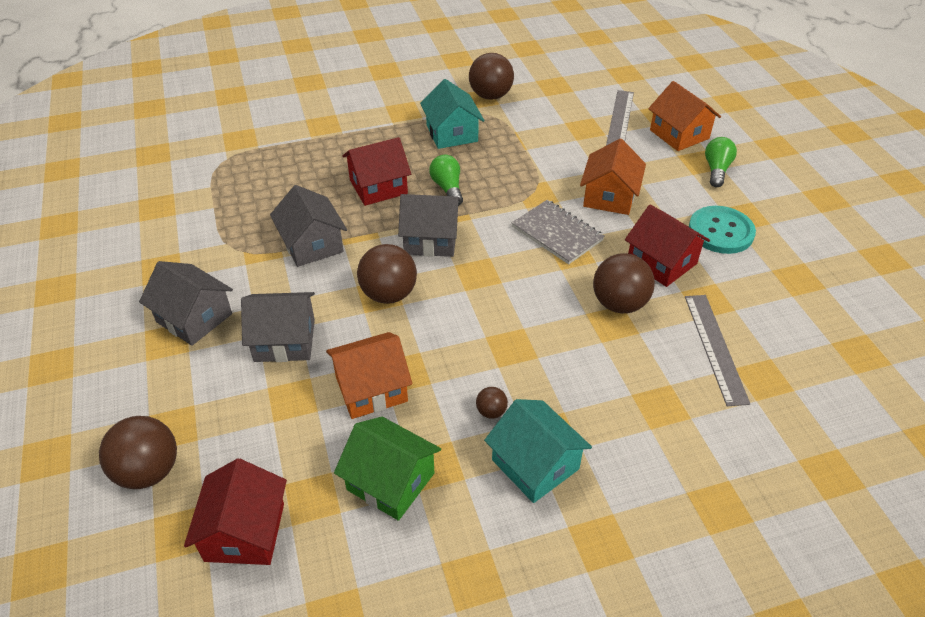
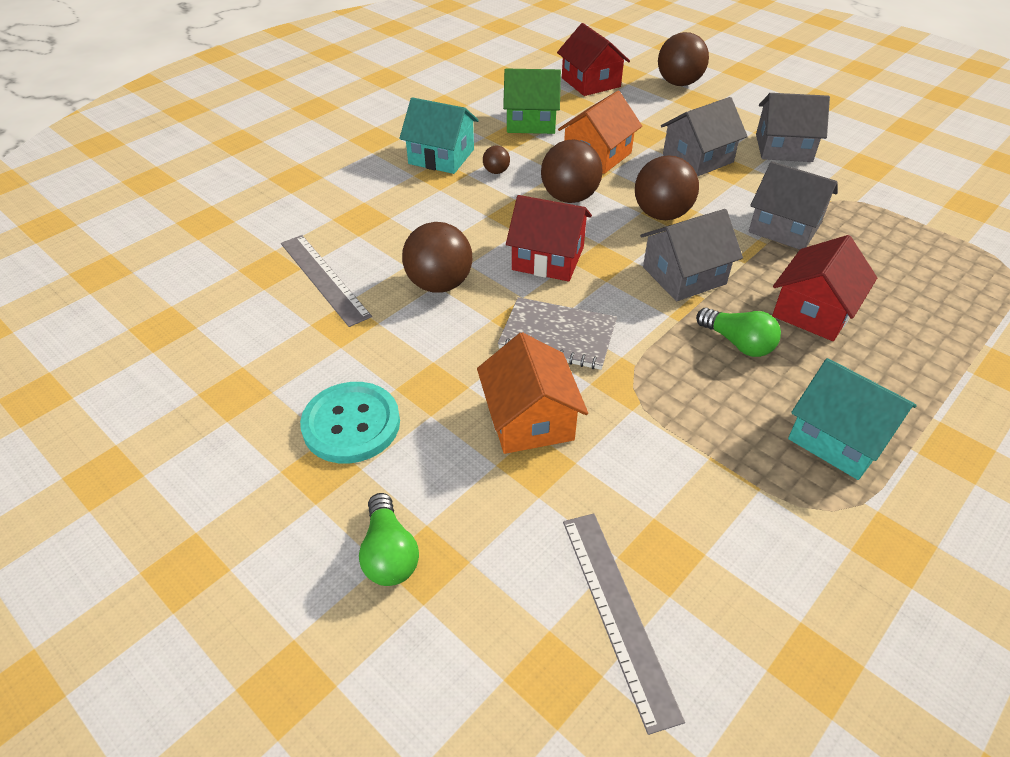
camera: 150 degrees right, 0 degrees up
(490, 96) = (886, 563): brown ball -> brown ball (569, 197)
(661, 262) = (414, 348): red house -> red house (548, 258)
(679, 134) = (489, 626): orange house -> none

